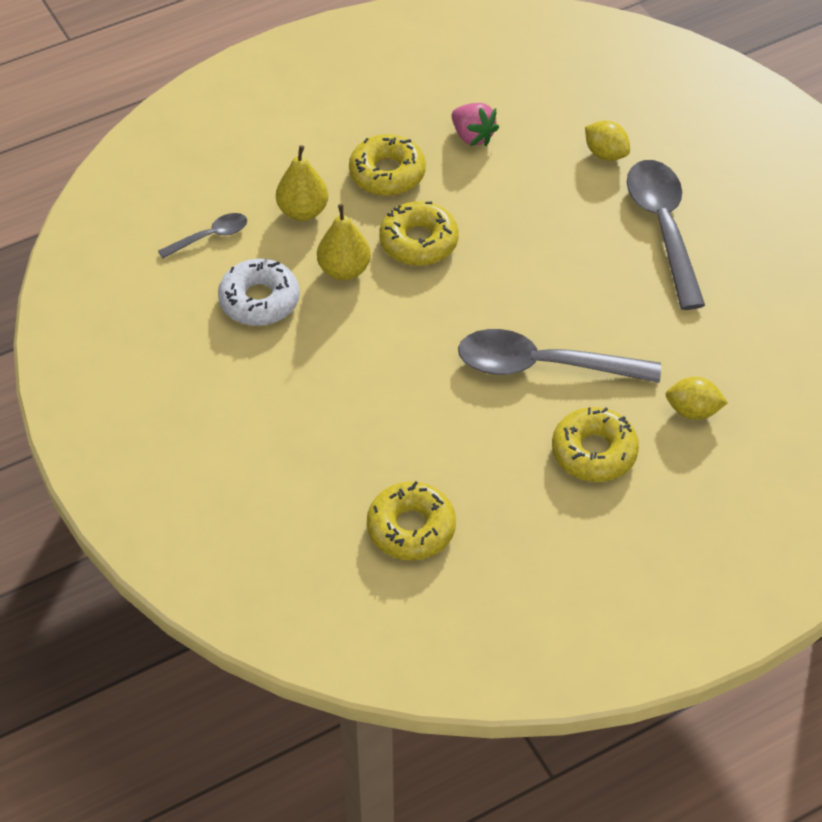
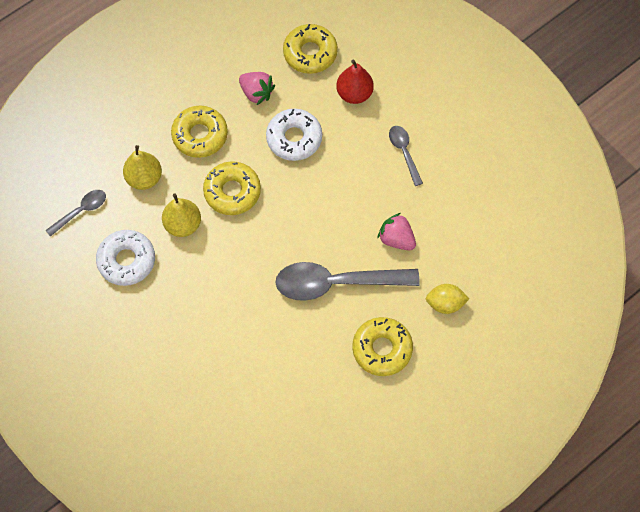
camera: 10 degrees left, 15 degrees up
(411, 528) = (265, 432): yellow donut -> yellow donut (310, 53)
(514, 193) = (294, 138): none -> white donut
(605, 154) = (354, 94): yellow lemon -> red pear
(636, 326) = (396, 239): none -> pink strawberry
(663, 228) = (404, 152): grey spoon -> grey spoon, size x0.50

